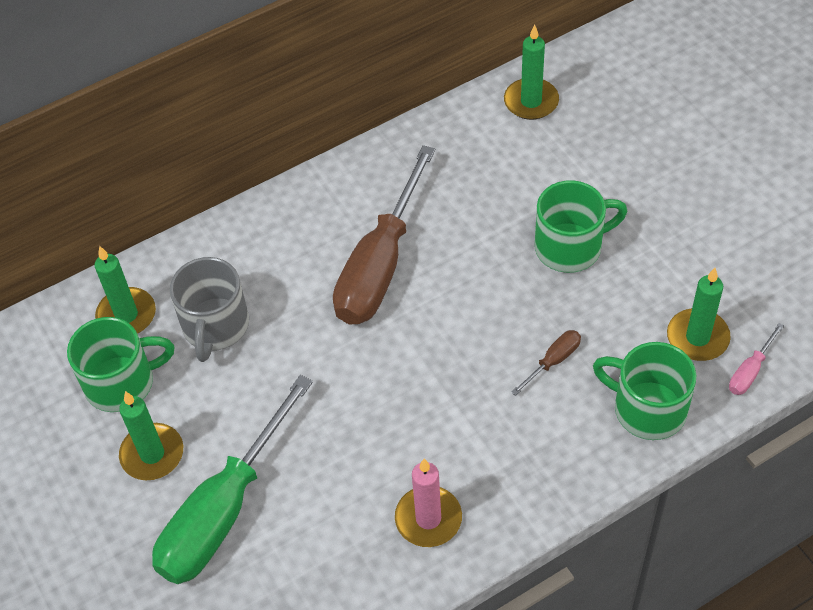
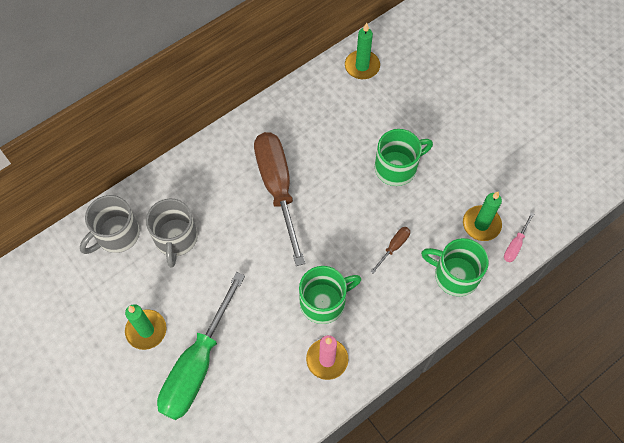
camera: 10 degrees left, 10 degrees up
(122, 382) = (120, 282): green mug -> green mug (324, 301)
(126, 315) = (116, 235): green candle -> grey mug
(380, 265) = (277, 188): brown screwdriver -> brown screwdriver turned 150 degrees clockwise

